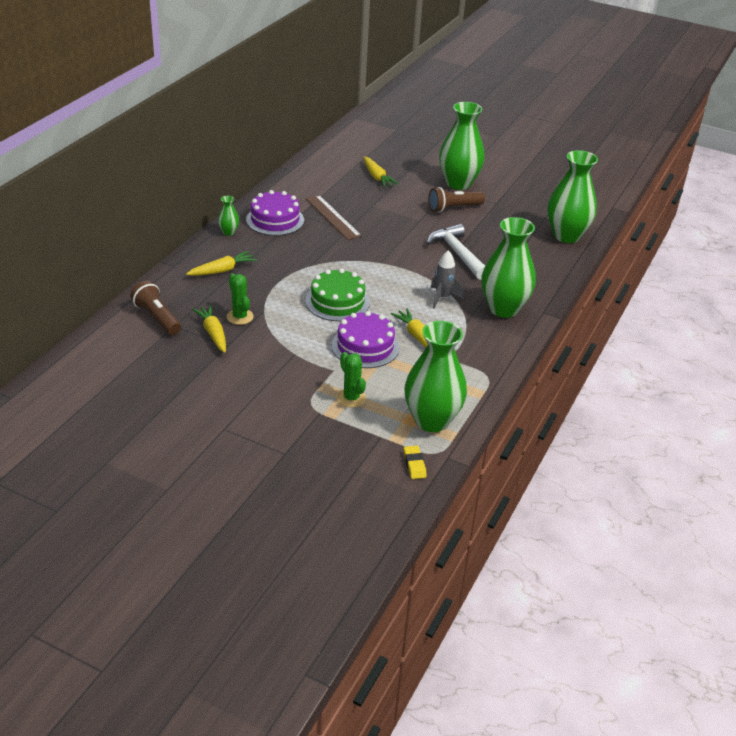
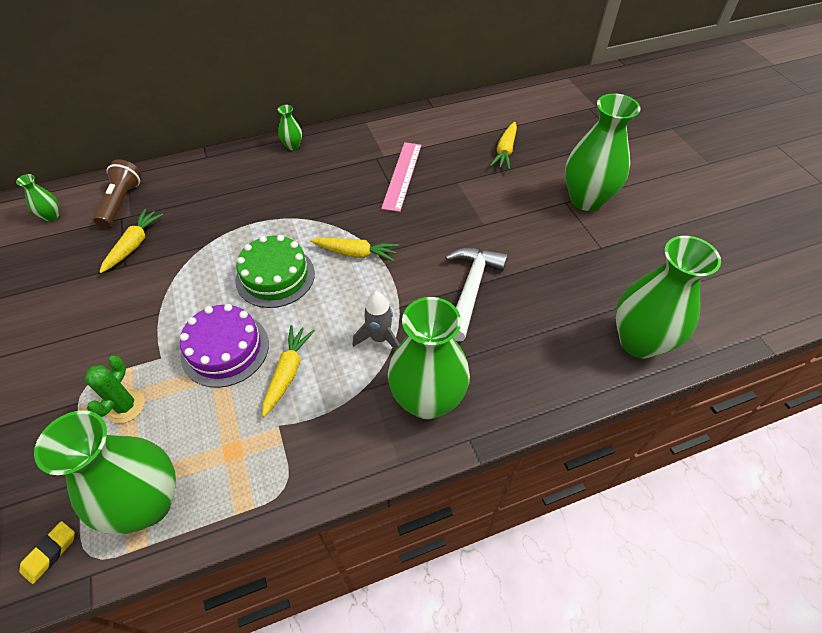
camera: 45 degrees right, 15 degrees up
(115, 350) = (51, 216): none -> green vase
(222, 270) = (233, 182): yellow carrot -> yellow carrot (356, 253)
(240, 317) = (177, 240): green cactus -> none
(275, 220) = (347, 152): purple cake -> none
(332, 217) = (402, 175): brown ruler -> pink ruler
(453, 208) = (540, 228): brown flashlight -> none

